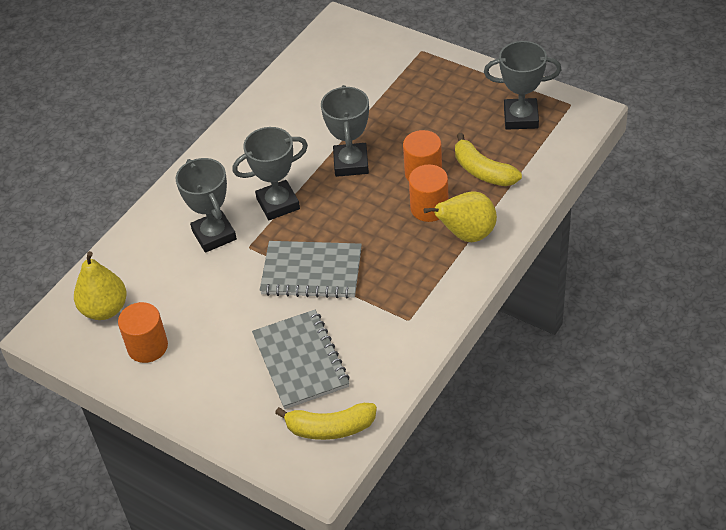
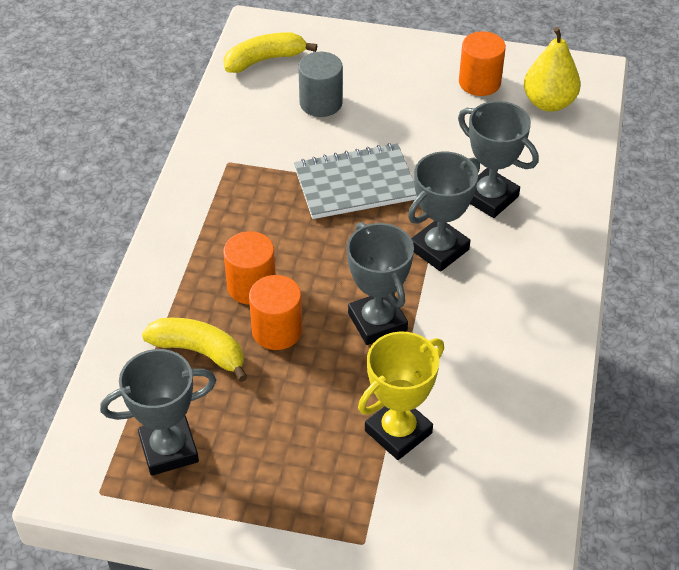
camera: 155 degrees right, 0 degrees up
(300, 361) = (321, 103): grey notebook -> grey cylinder
(372, 98) = (398, 432): none -> yellow trophy
(467, 235) = (194, 264): yellow pear -> none

